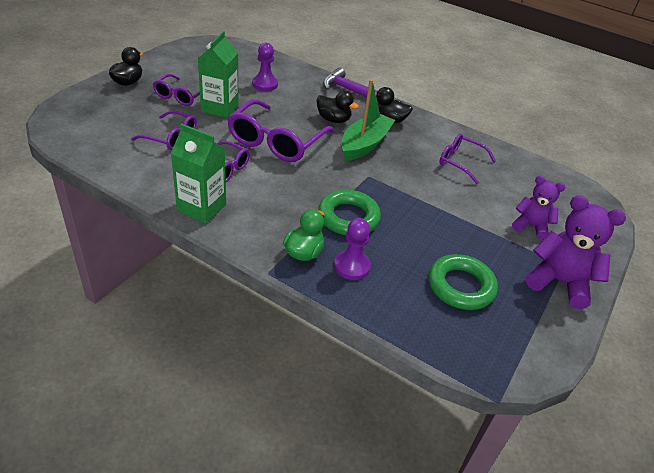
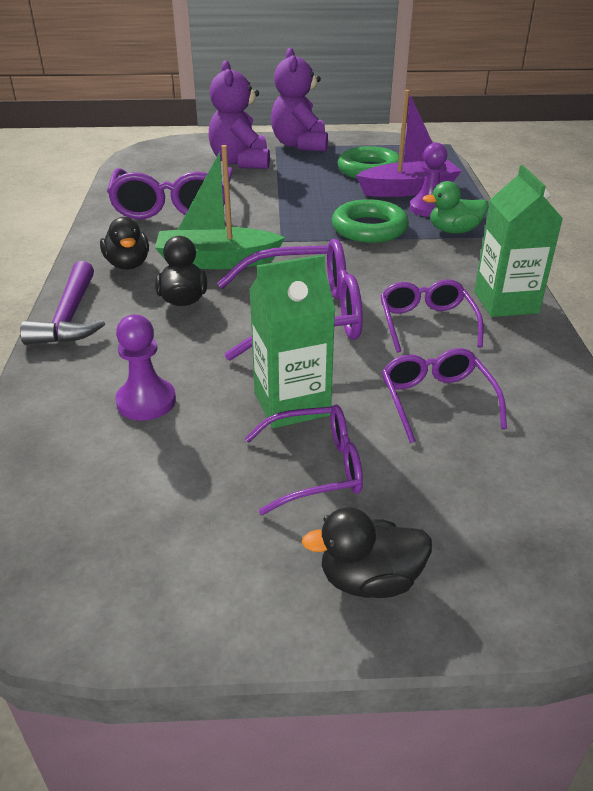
camera: 120 degrees left, 5 degrees down
(397, 280) = (409, 190): none -> purple boat
(460, 162) = (173, 206): purple glasses -> purple glasses, size x1.69
(531, 226) = (241, 162): purple teddy bear -> purple teddy bear, size x1.58

